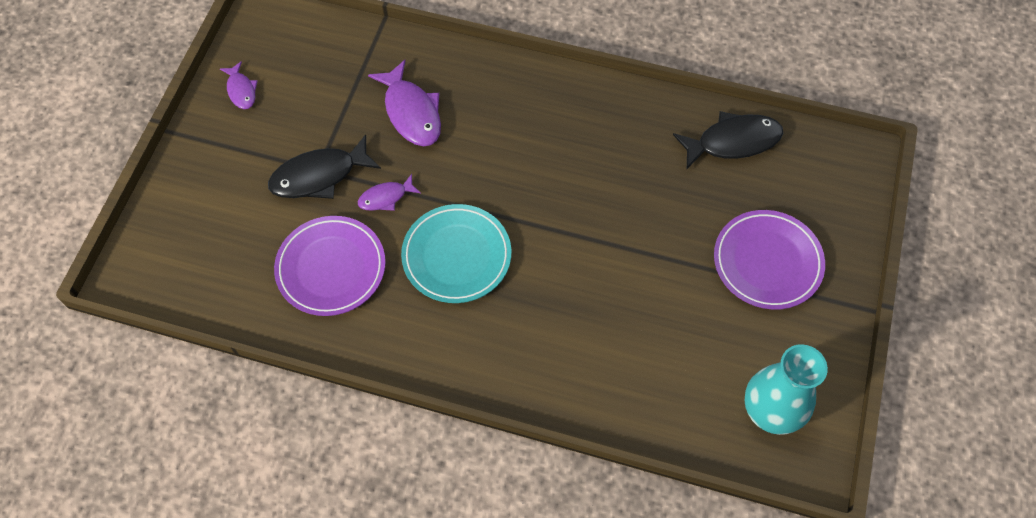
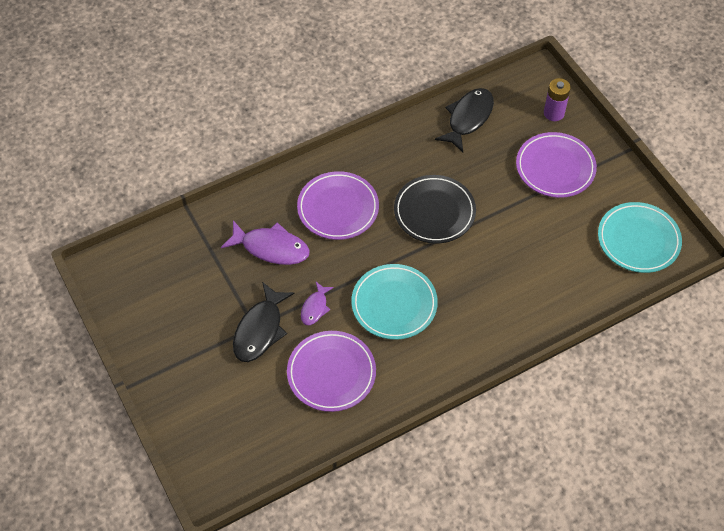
camera: 45 degrees left, 5 degrees down
(241, 90) = (147, 323): purple fish -> none
(509, 125) = (338, 208): none -> purple plate
(594, 203) = (434, 212): none -> black plate
(771, 410) = (638, 240): turquoise vase -> turquoise plate
(830, 207) = (553, 113): none -> purple battery

